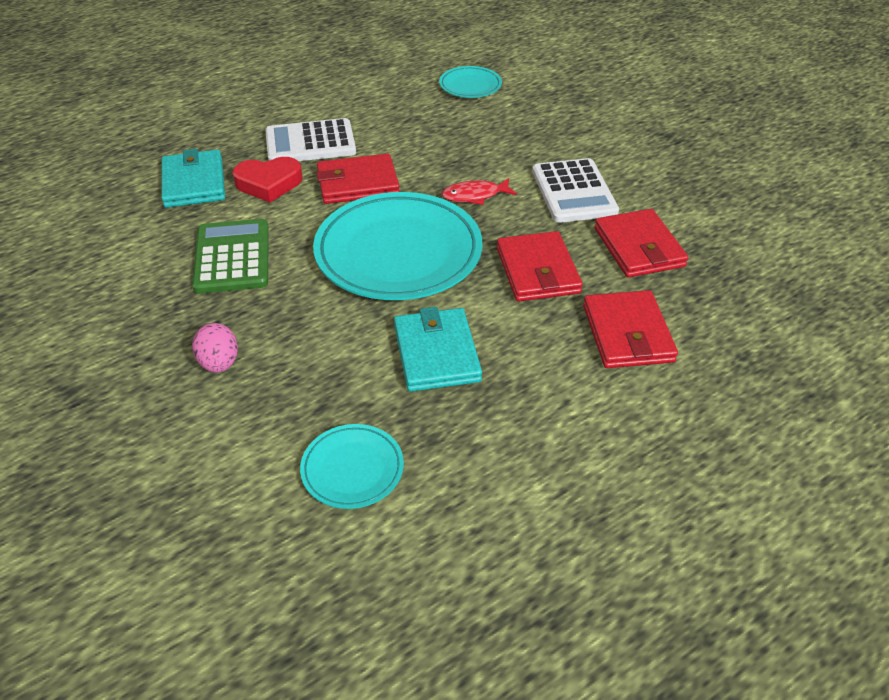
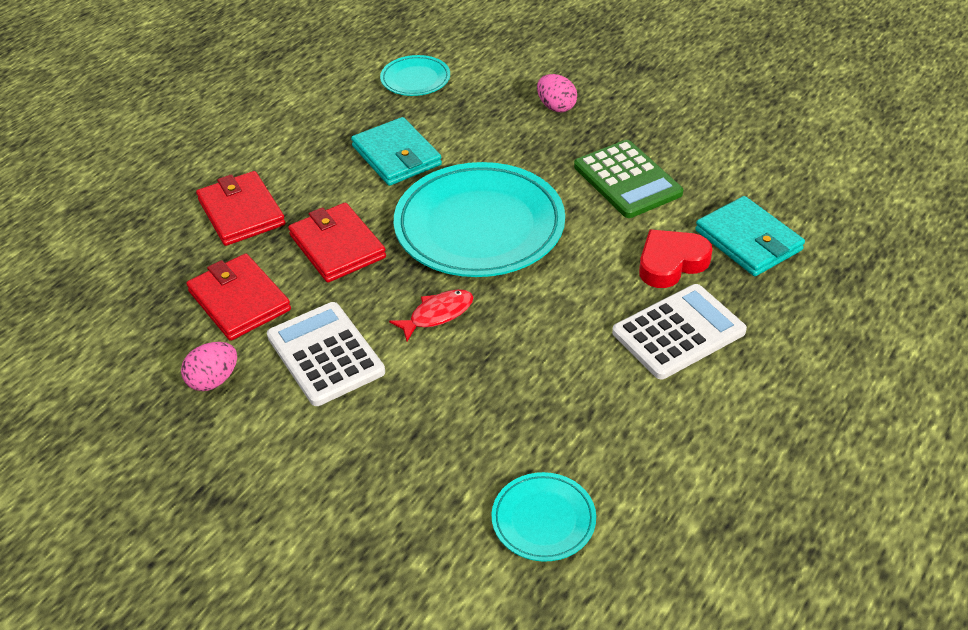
camera: 160 degrees right, 0 degrees up
(358, 183) = (577, 292): red wallet -> none
(665, 196) = (213, 380): none -> pink egg

